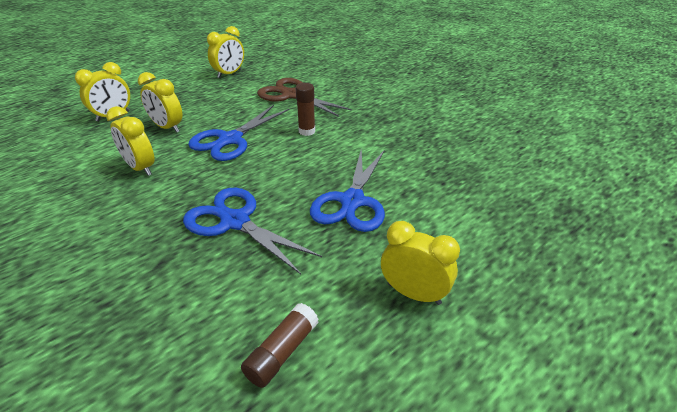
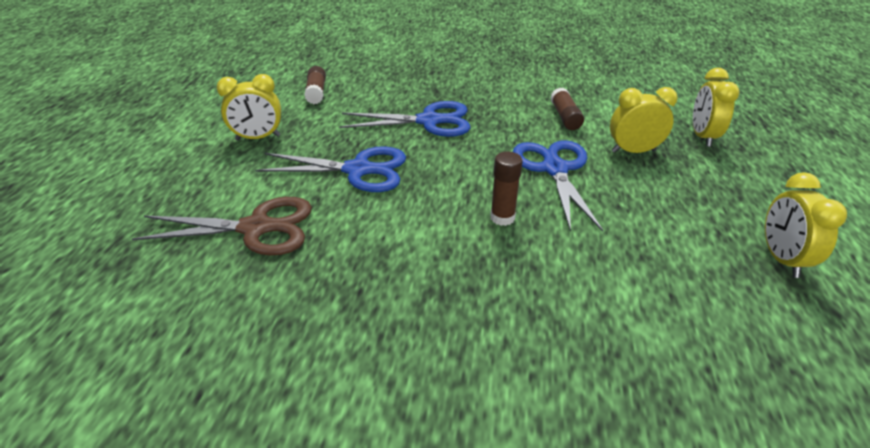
camera: 140 degrees right, 0 degrees up
(140, 168) = (565, 117): yellow clock -> brown glue stick
(291, 95) = (622, 267): brown scissors -> brown scissors (257, 228)
(352, 201) = (358, 170): blue scissors -> blue scissors turned 120 degrees clockwise

